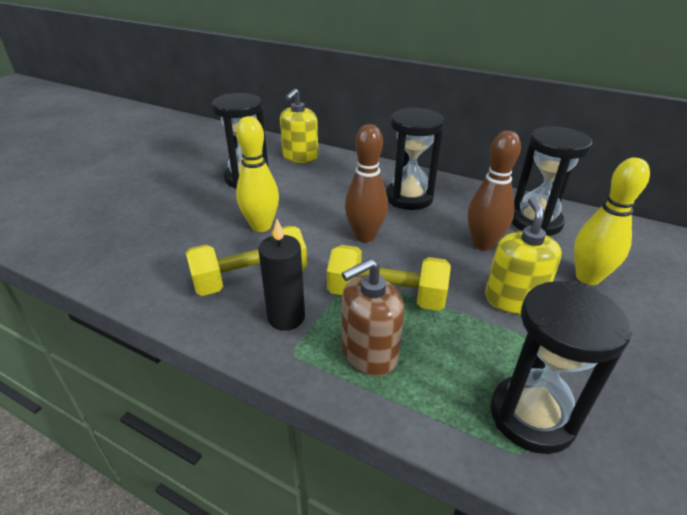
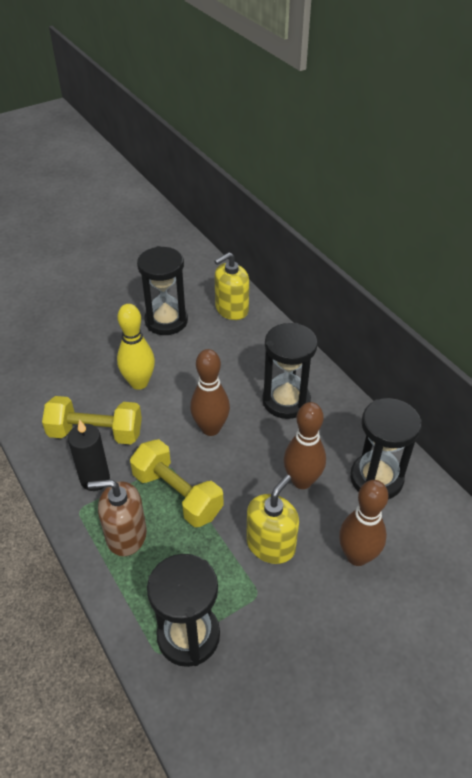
camera: 30 degrees right, 10 degrees up
(587, 277) = (357, 556): yellow bowling pin -> brown bowling pin

